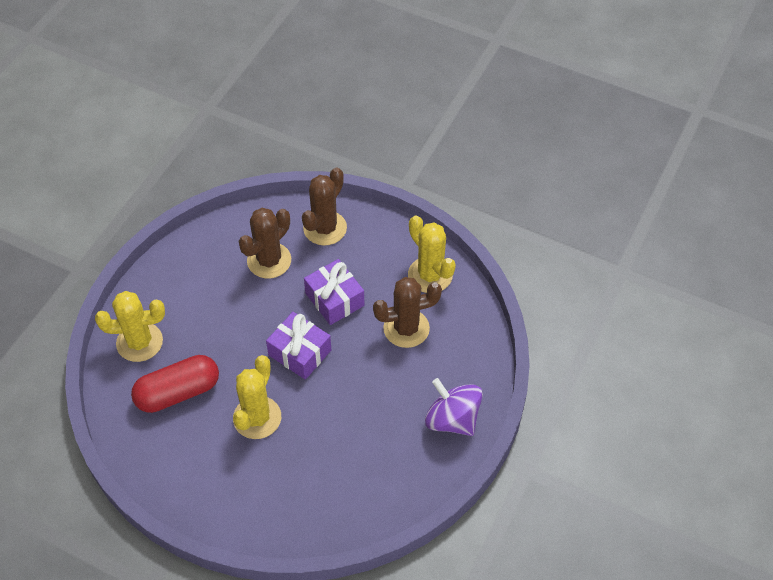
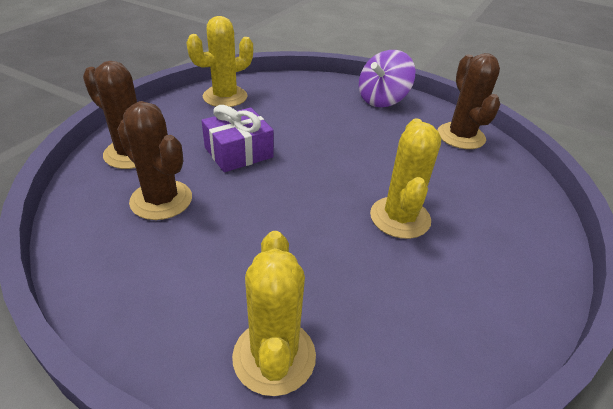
camera: 90 degrees left, 15 degrees down
(178, 392) = (371, 299): red capsule -> none
(257, 418) = (400, 217): yellow cactus -> yellow cactus turned 75 degrees clockwise
(300, 352) = (308, 180): purple gift -> none
(406, 328) = (284, 113): brown cactus -> brown cactus (461, 136)

